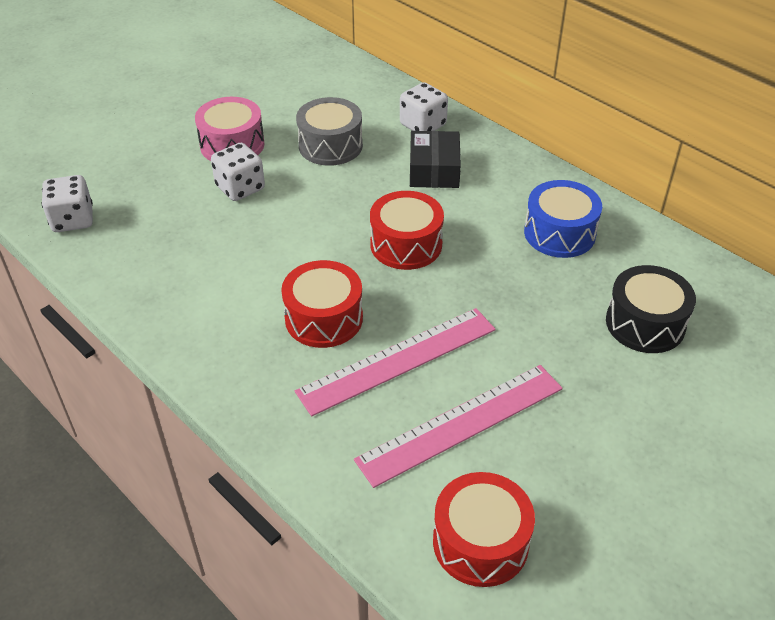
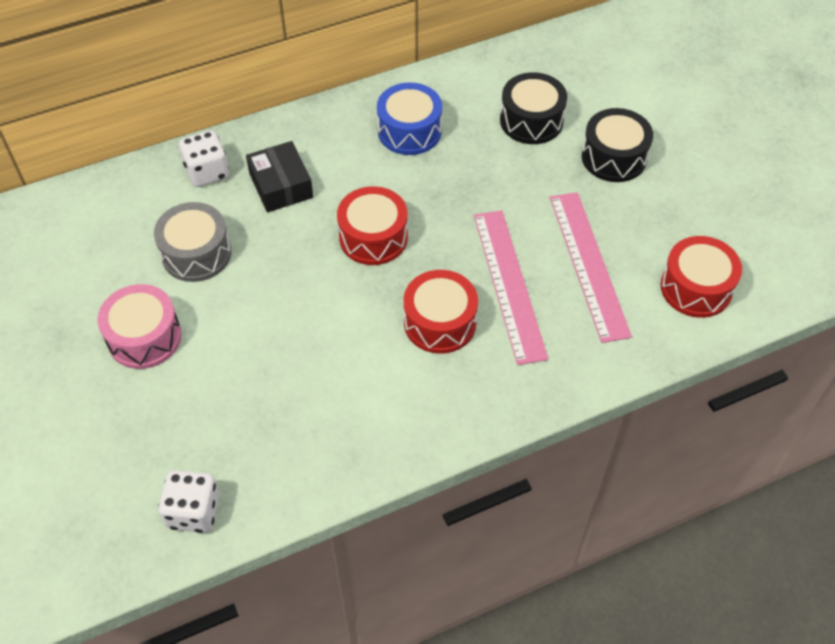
camera: 70 degrees left, 10 degrees up
(240, 188) = (223, 346): white dice -> none
(434, 170) = (281, 185): black box -> black box turned 45 degrees clockwise
(642, 412) = (614, 157): none -> black drum

